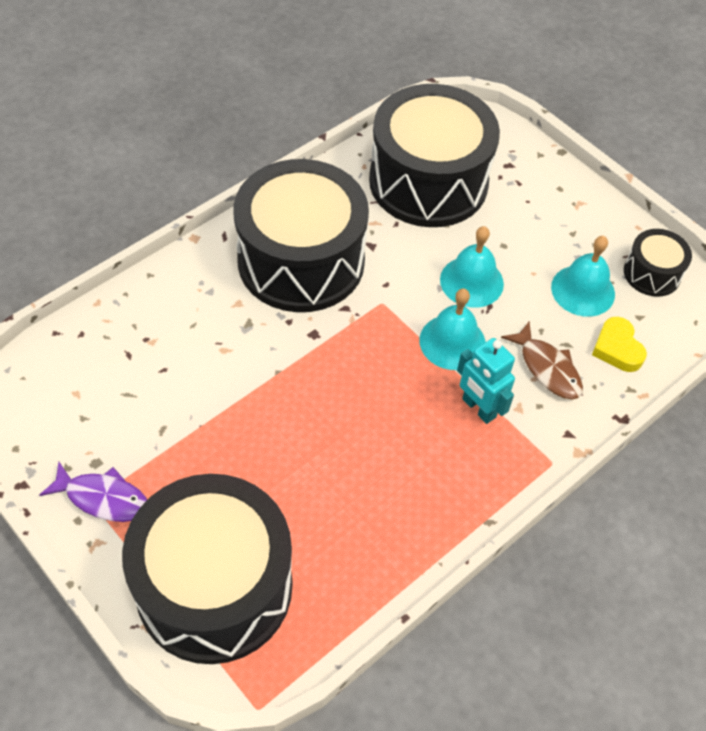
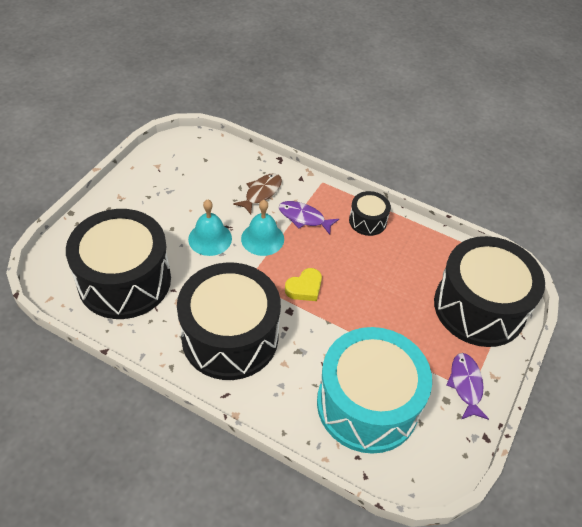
camera: 110 degrees left, 5 degrees down
(139, 370) = (367, 404): none -> turquoise drum
(478, 408) = (304, 218): turquoise robot -> purple fish
(583, 290) = (195, 185): turquoise bell -> none
(617, 348) = (233, 166): yellow heart -> yellow heart (304, 288)
(652, 273) = (169, 157): black drum -> black drum (367, 221)

